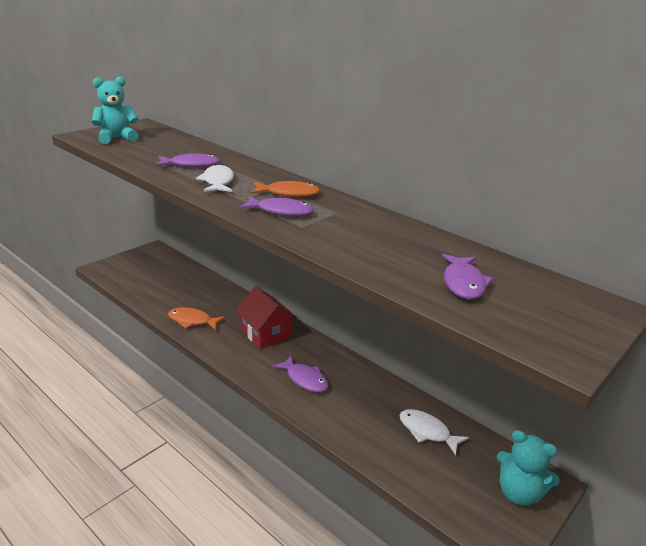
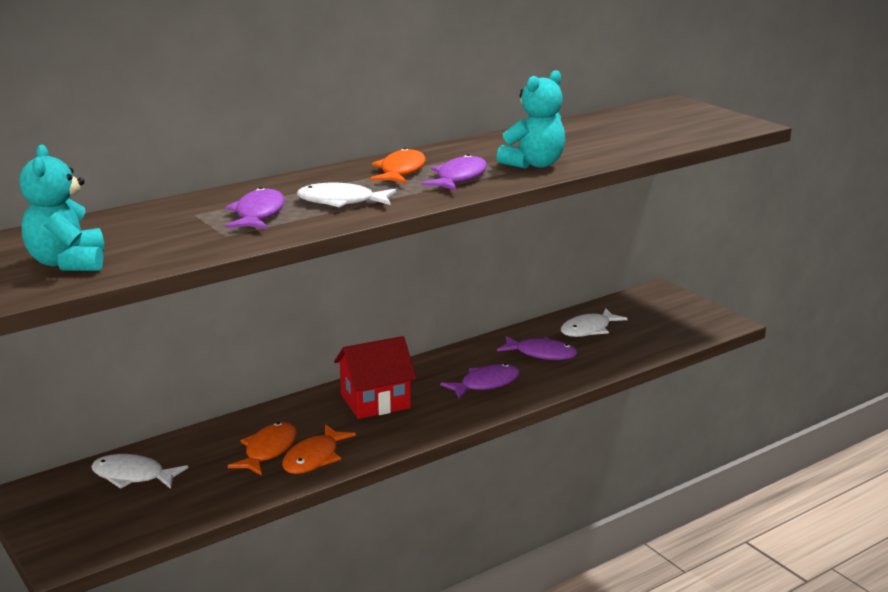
camera: 75 degrees left, 5 degrees down
(170, 271) = (133, 476): none -> white fish
(199, 305) = (268, 450): none -> orange fish
(463, 283) = (639, 133): purple fish -> purple fish (541, 354)
(518, 493) = (671, 305): turquoise teddy bear -> turquoise teddy bear (534, 164)

